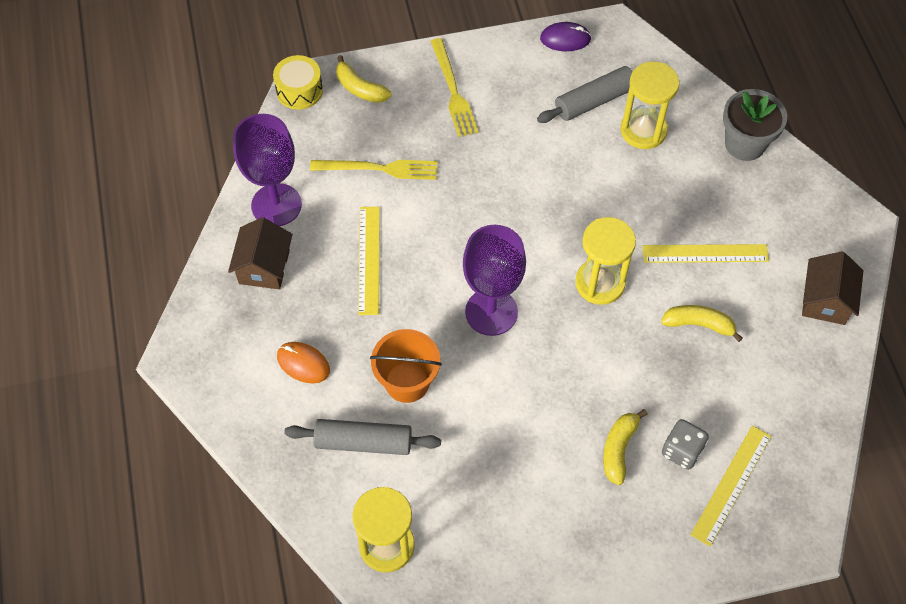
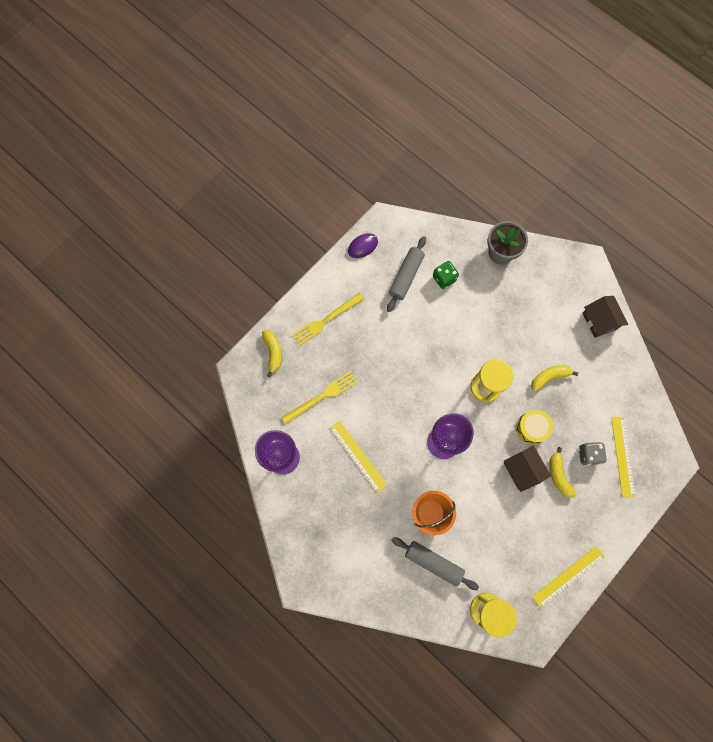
camera: 35 degrees left, 15 degrees up
(264, 267) = (305, 499): brown house -> brown house (522, 469)
(299, 90) = (240, 377): yellow drum -> yellow drum (531, 428)
(303, 363) = (369, 541): orange mouse -> none
(360, 88) = (273, 352): yellow banana -> yellow banana turned 105 degrees counterclockwise
(363, 442) = (433, 562): grey rolling pin -> grey rolling pin turned 60 degrees clockwise
(453, 91) = (326, 320): yellow fork -> yellow fork turned 105 degrees clockwise
(643, 130) = (444, 278): yellow hourglass -> green dice
(705, 253) = (525, 333): yellow ruler -> yellow ruler (568, 576)

